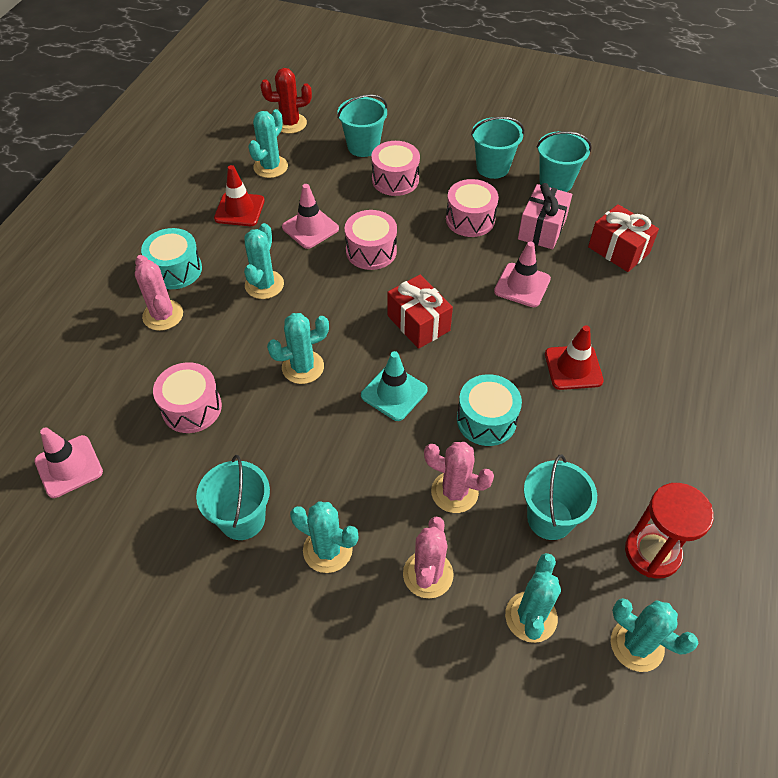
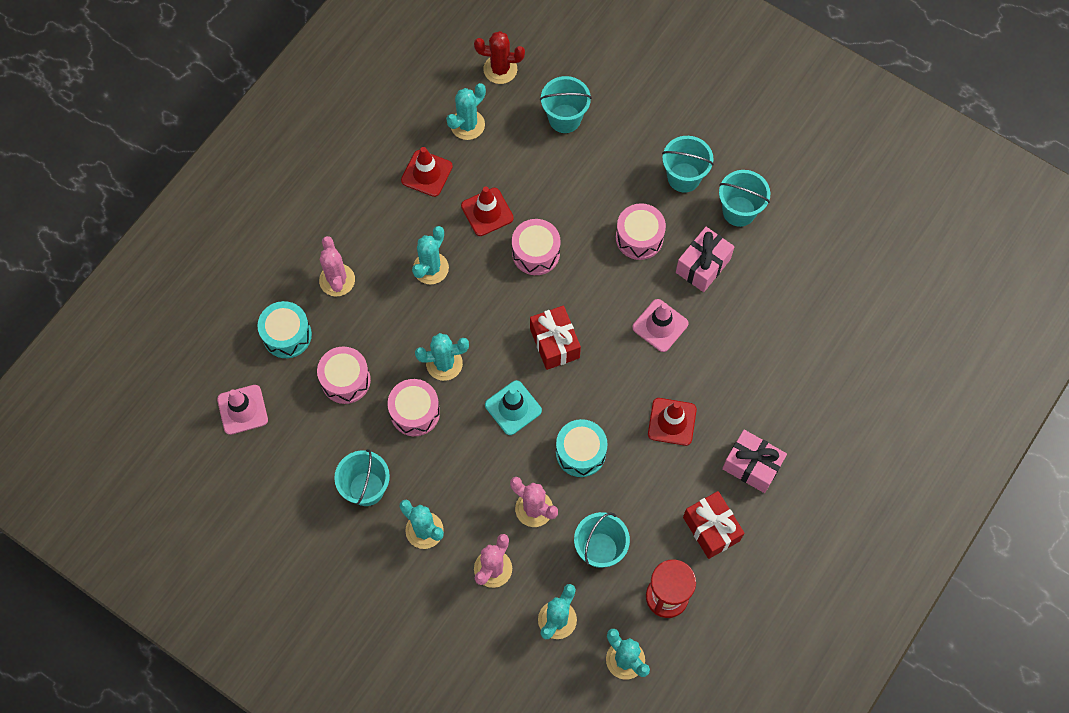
camera: 15 degrees right, 15 degrees up
(175, 270) = (356, 232): turquoise drum -> turquoise drum (287, 335)
(310, 228) = (487, 212): pink traffic cone -> red traffic cone
(395, 180) = (583, 170): pink drum -> pink drum (415, 412)
(618, 250) = (764, 308): red gift -> red gift (711, 529)
(678, 390) = (752, 466): none -> pink gift

